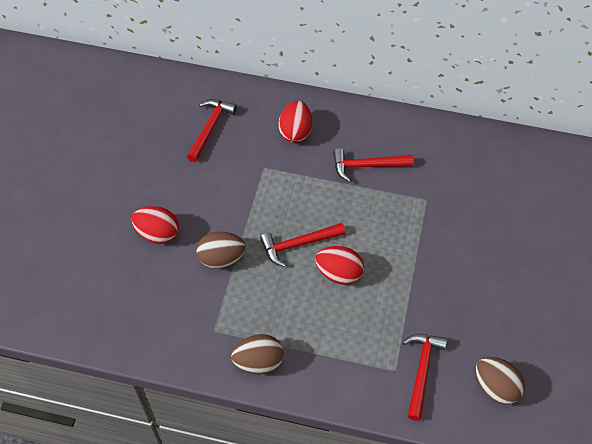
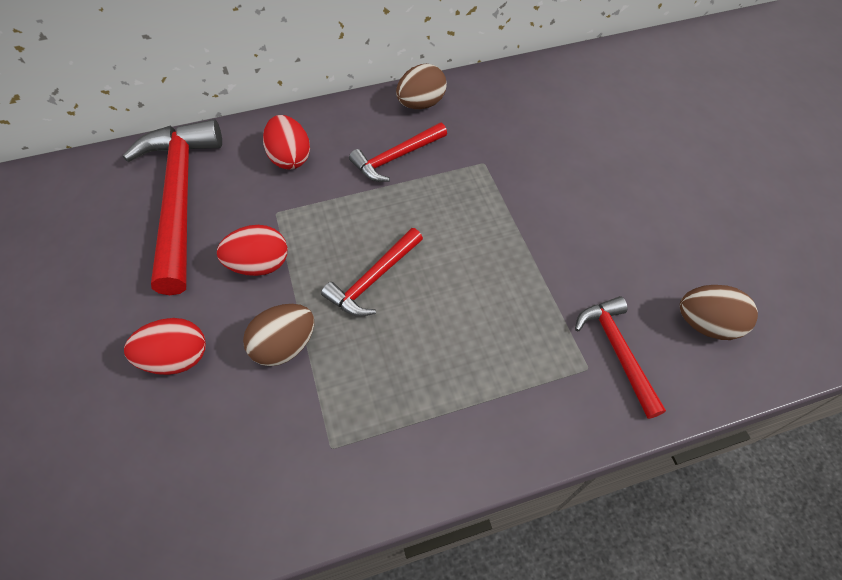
camera: 30 degrees left, 0 degrees up
(210, 128) = (180, 198): red hammer -> red hammer, size x1.90
(258, 362) = (417, 456): brown egg -> brown egg (421, 104)
(339, 273) = (444, 288): red egg -> red egg (259, 265)

